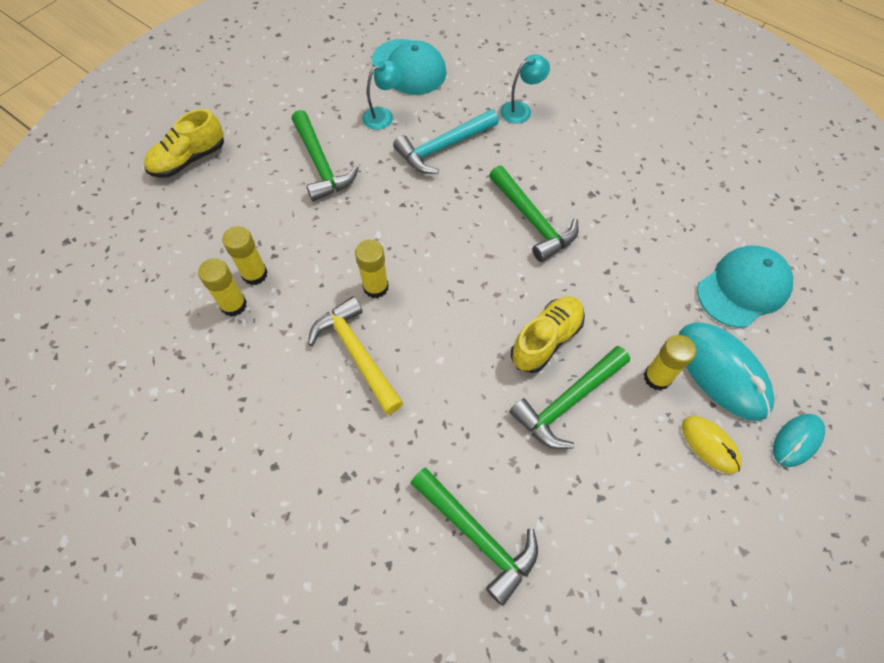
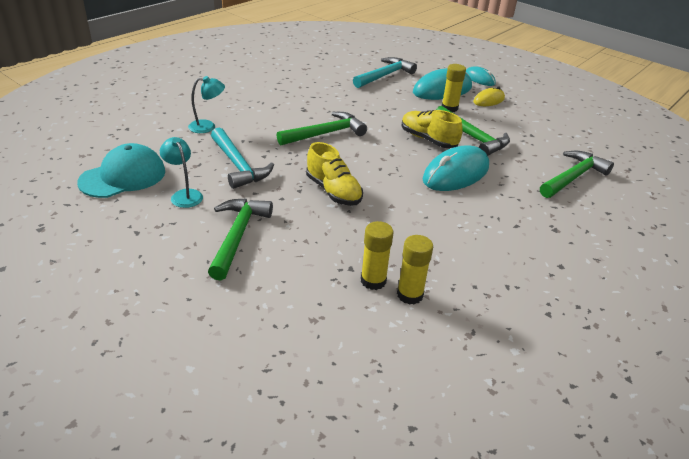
camera: 90 degrees left, 25 degrees down
(189, 159) = (198, 343): yellow shoe -> yellow shoe (333, 191)
(320, 164) = (237, 236): green hammer -> green hammer turned 60 degrees counterclockwise
(357, 354) = (452, 220): yellow hammer -> none
(375, 287) = (387, 208): yellow glue stick -> none
(461, 368) = (456, 173): none -> turquoise mouse
(521, 109) = (208, 126): turquoise lamp -> turquoise lamp turned 105 degrees clockwise
(743, 288) = (385, 76): turquoise cap -> turquoise hammer

